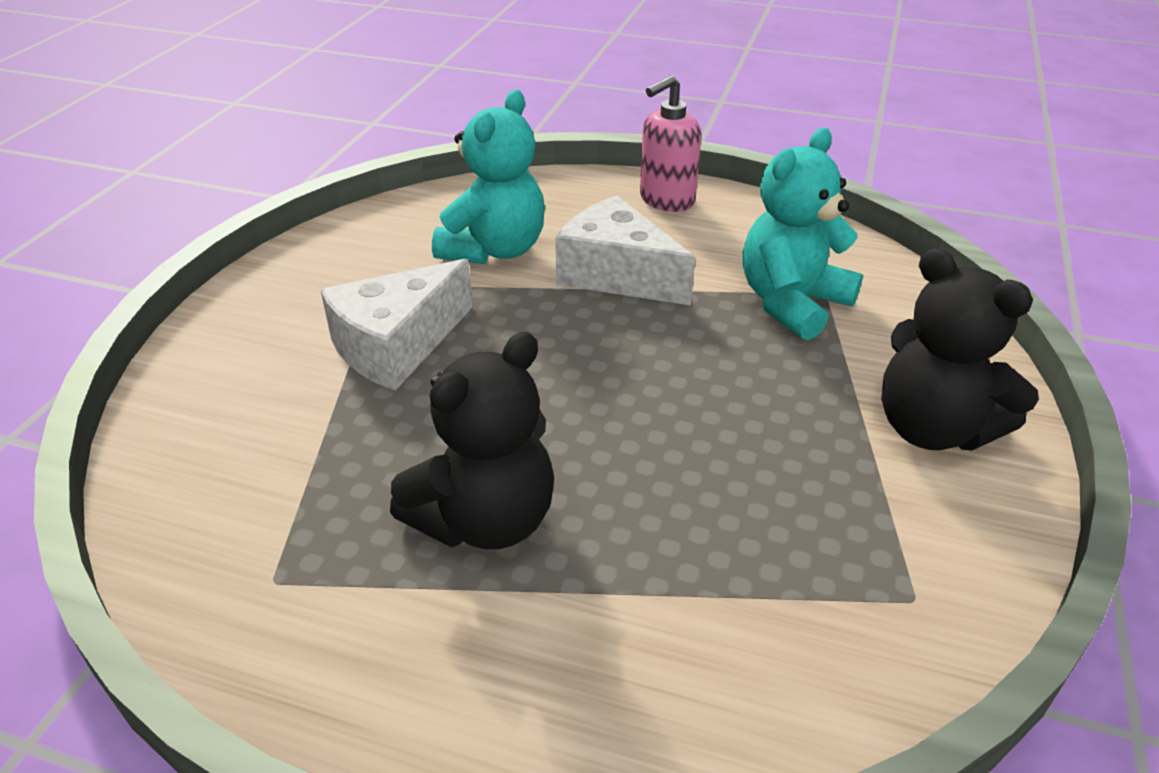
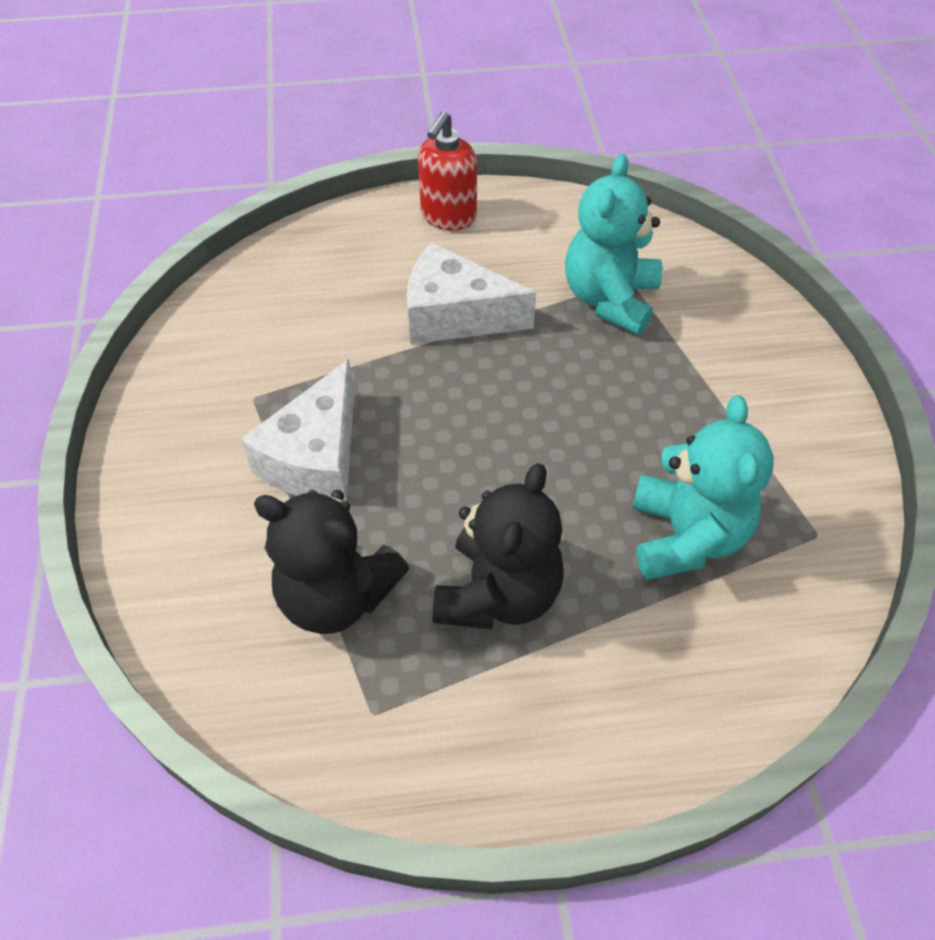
camera: 25 degrees left, 15 degrees up
(494, 250) = (332, 323): turquoise teddy bear -> turquoise teddy bear (686, 536)
(666, 200) = (448, 216): pink soap dispenser -> red soap dispenser
(932, 429) = (765, 386): black teddy bear -> black teddy bear (336, 595)

